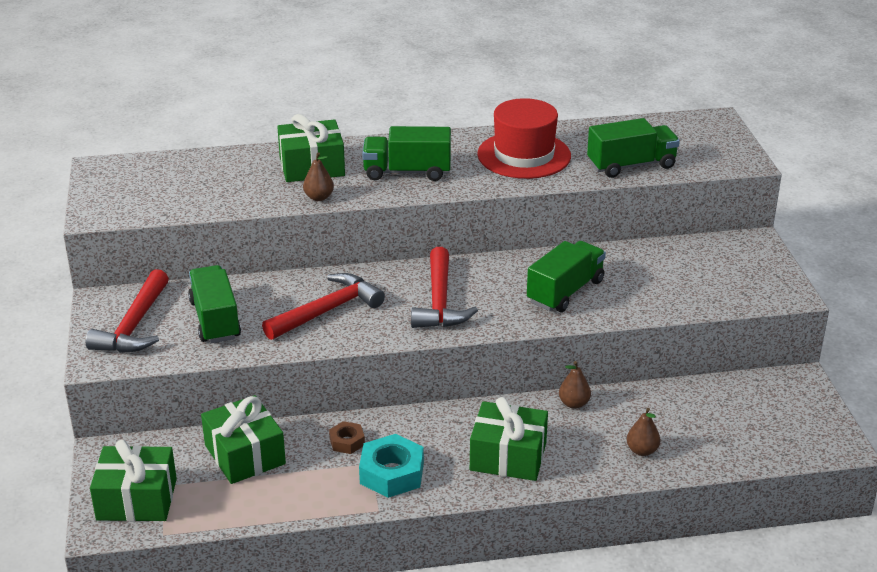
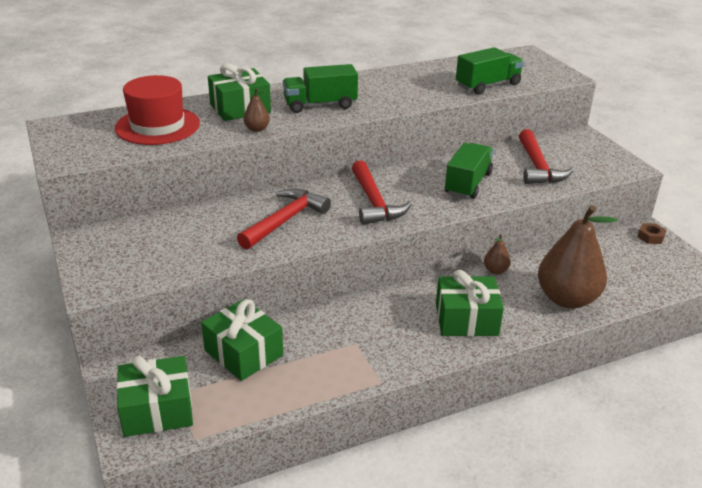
camera: 15 degrees left, 0 degrees up
(134, 325) = (118, 253): red hammer -> red hammer (537, 167)
(215, 320) = (190, 240): green truck -> none
(347, 442) = (328, 328): brown nut -> brown nut (650, 237)
(392, 473) = (378, 348): turquoise nut -> none
(524, 155) = (404, 86): red hat -> red hat (157, 126)
(642, 450) = (566, 299): brown pear -> brown pear, size x2.39

